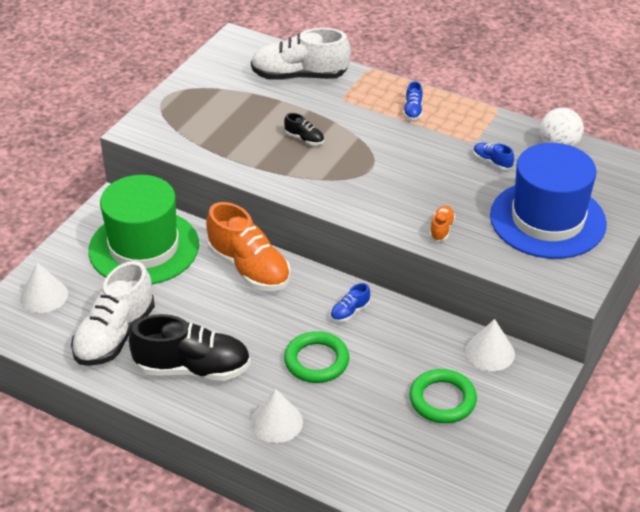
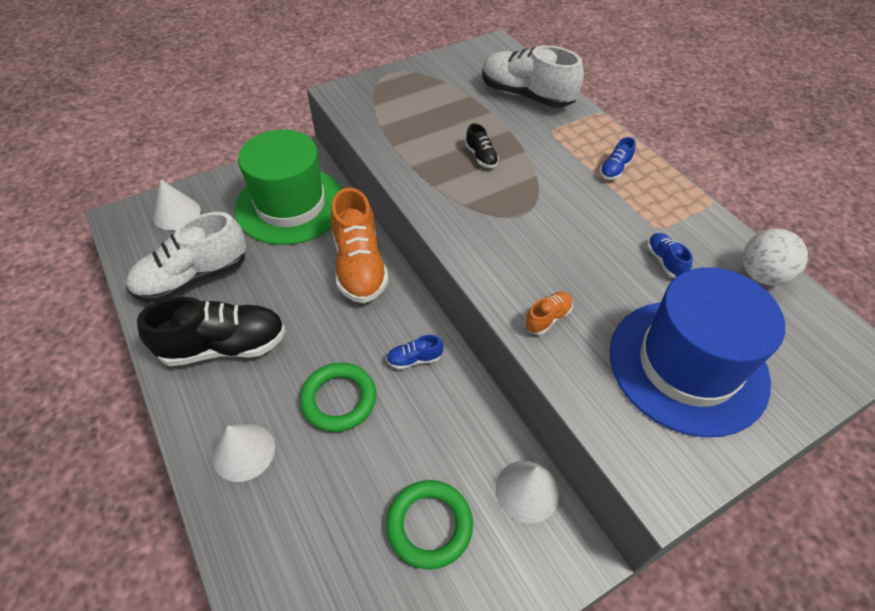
camera: 30 degrees right, 10 degrees up
(193, 368) = (224, 346): black shoe -> black shoe turned 45 degrees counterclockwise

